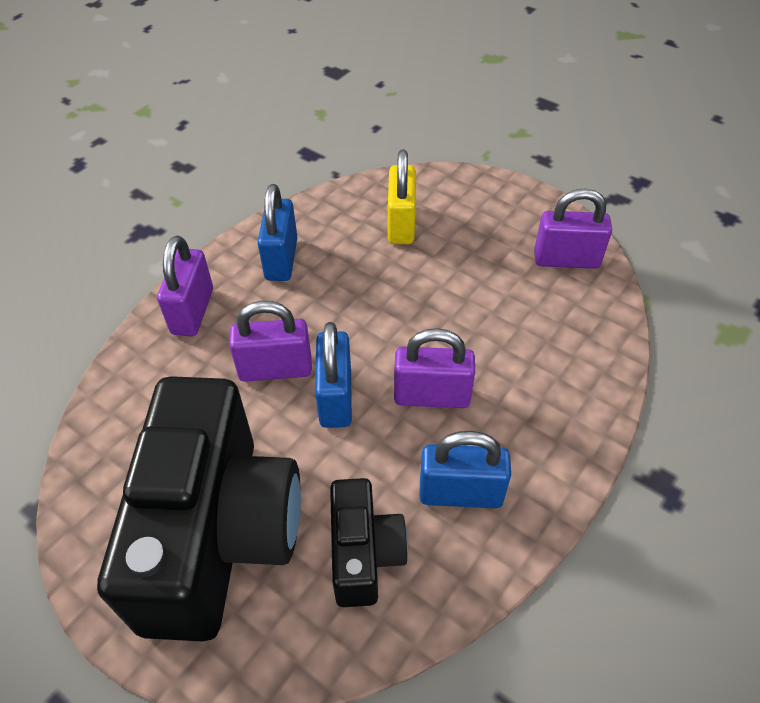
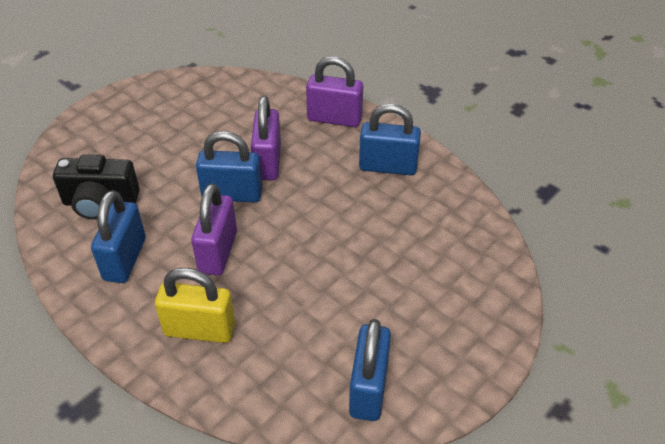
camera: 95 degrees right, 5 degrees down
(219, 533) = (142, 137): black camera -> none
(401, 224) = (431, 251): yellow padlock -> yellow padlock (200, 330)
(566, 260) = (368, 388): purple padlock -> blue padlock

